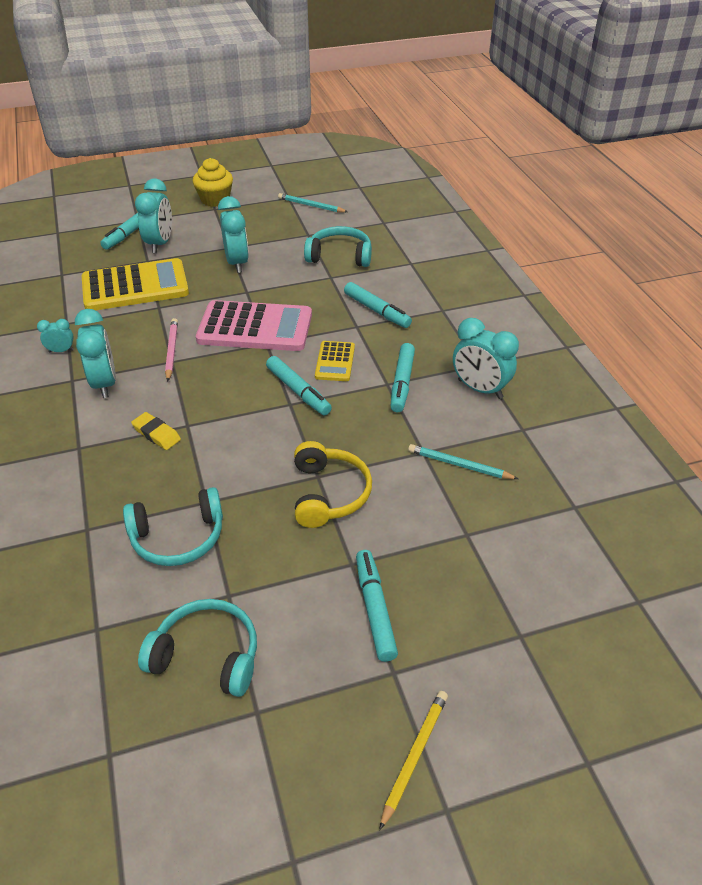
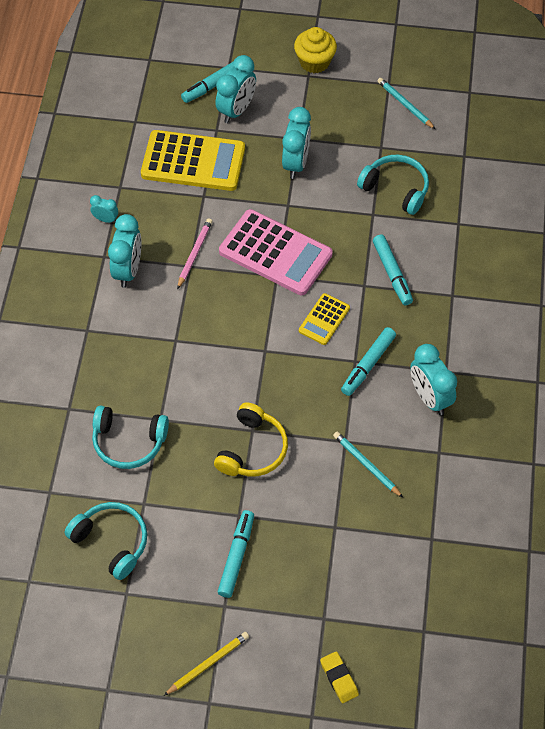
camera: 25 degrees right, 15 degrees up
(156, 434) = (149, 340): yellow eraser -> yellow eraser (339, 678)
(298, 391) = (278, 340): turquoise marker -> none

